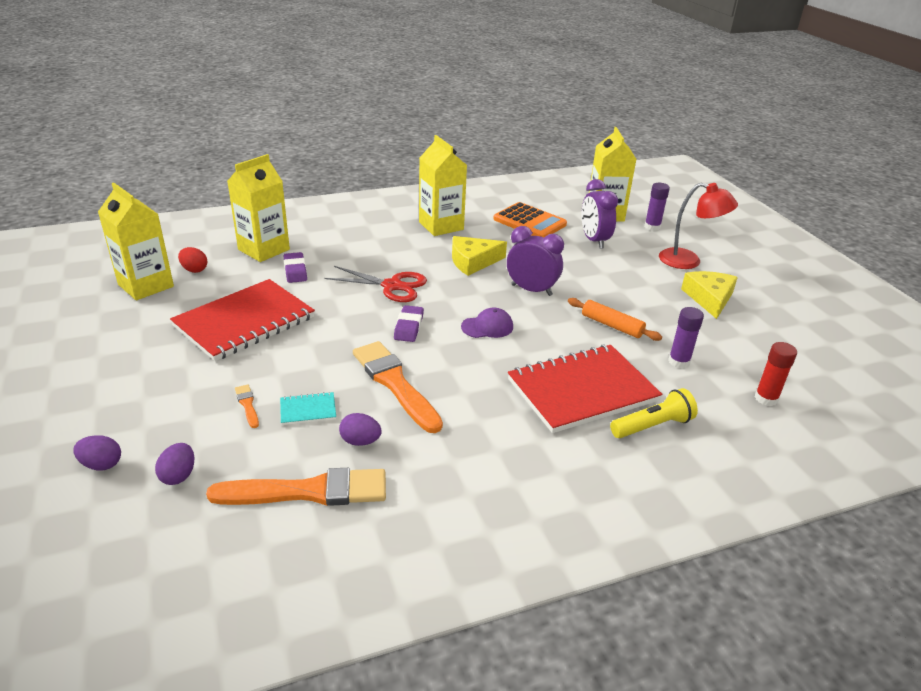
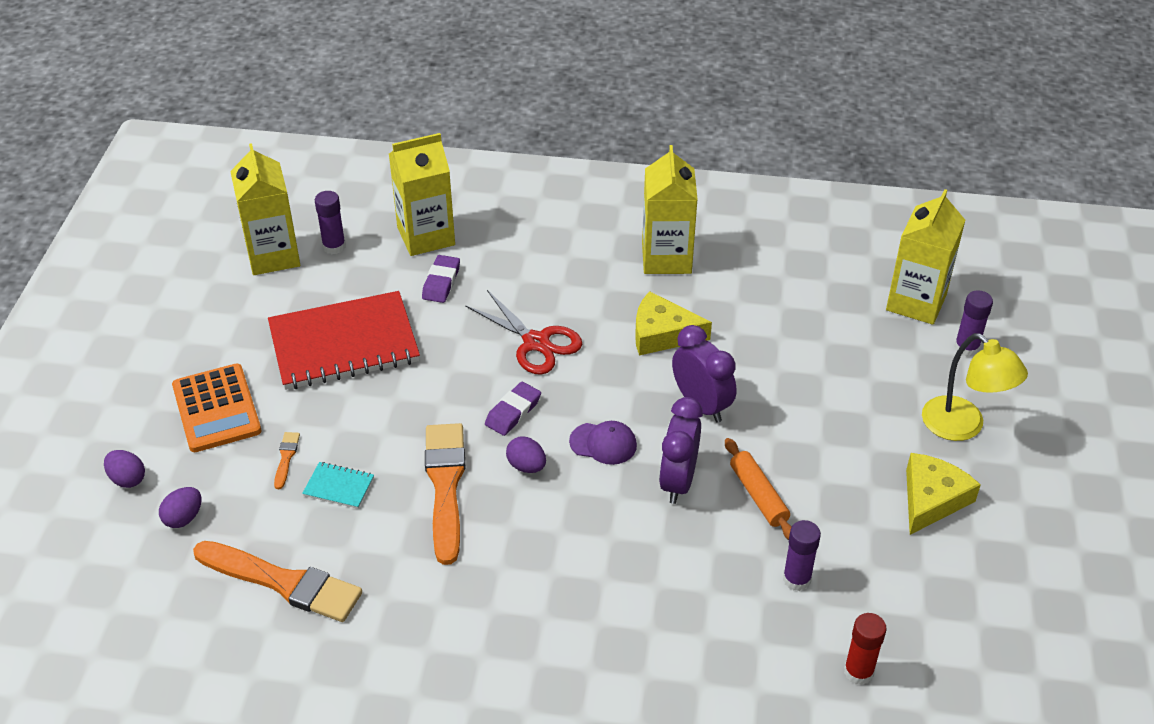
camera: 30 degrees right, 10 degrees up
(194, 270) = (334, 246): red egg -> purple glue stick
(360, 441) = (365, 545): purple egg -> purple egg (526, 466)
(529, 222) = (792, 285): orange calculator -> orange calculator (216, 409)
(582, 390) = (643, 573): red notebook -> none
(594, 240) = (856, 347): purple clock -> purple clock (678, 481)
(652, 426) = (684, 651): yellow flashlight -> none
(688, 261) = (962, 427): red lamp -> yellow lamp

